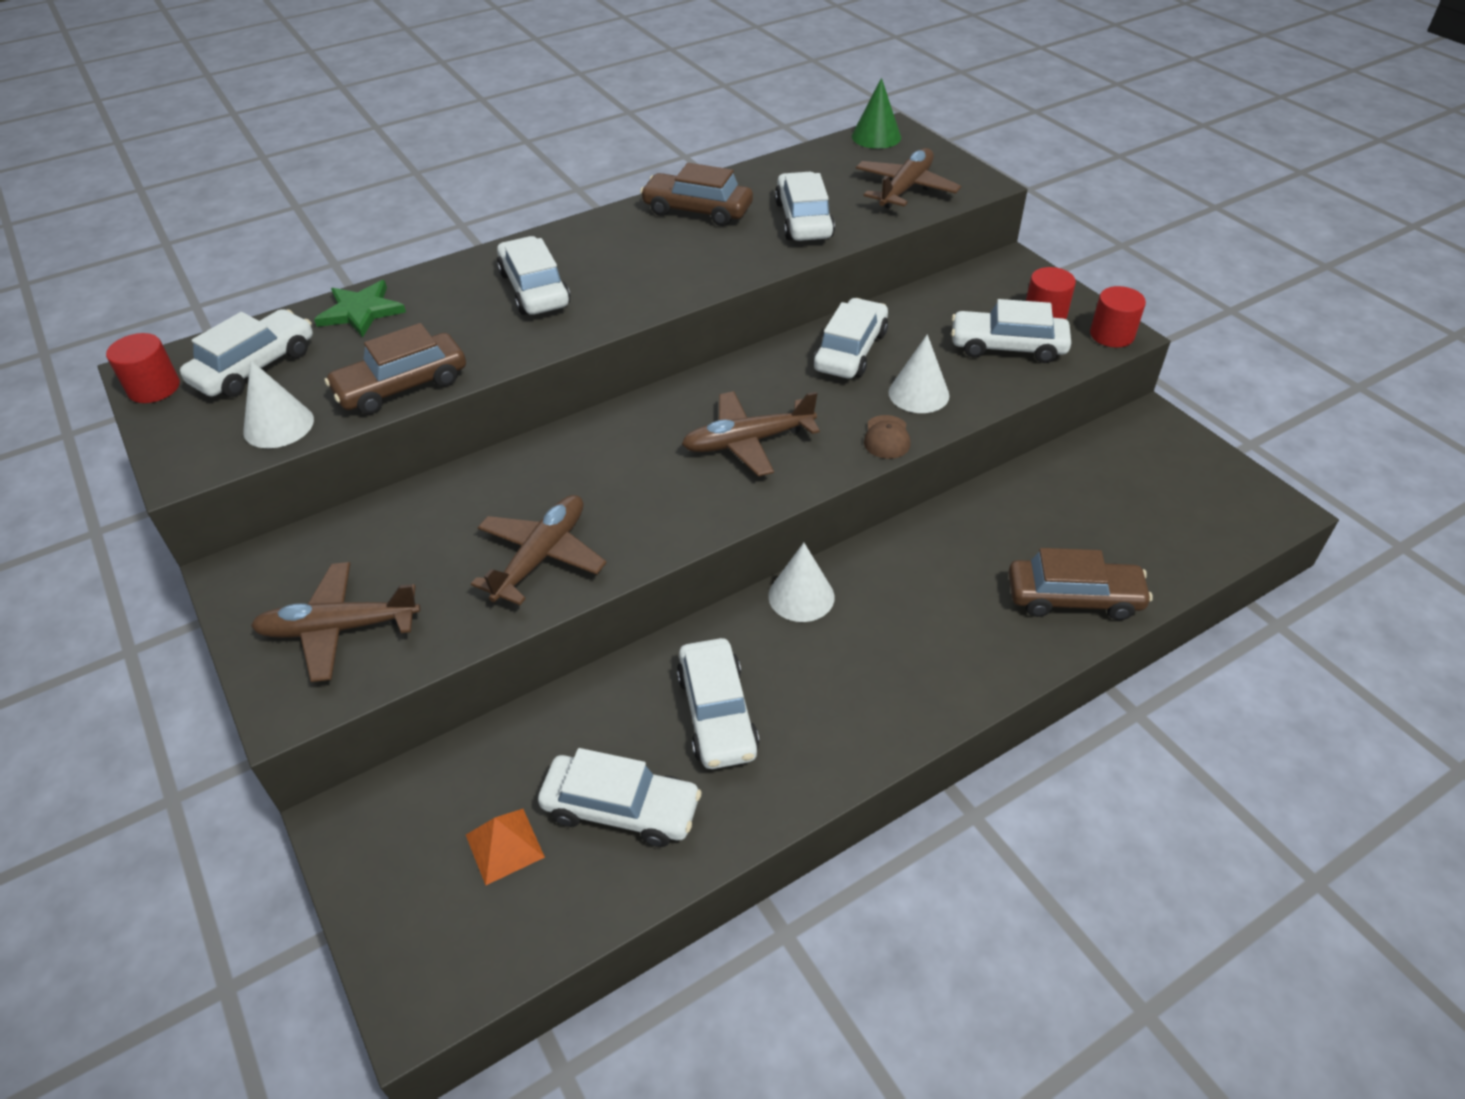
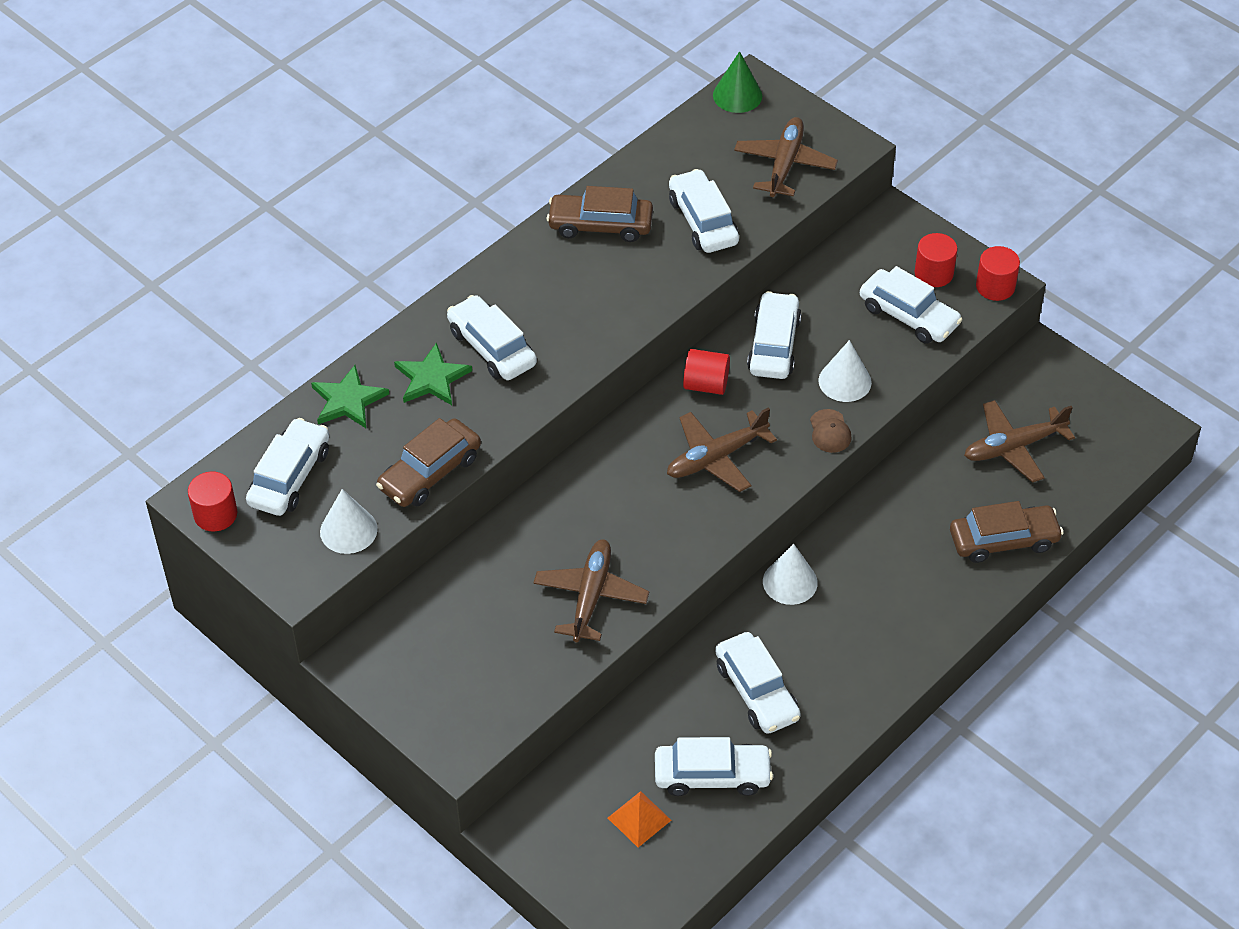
camera: 15 degrees left, 5 degrees up
(338, 629) = (462, 687): brown plane -> brown plane (1013, 447)
(457, 305) = (432, 378): none -> green star
(764, 374) = (706, 384): none -> red cylinder
(1007, 346) = (908, 316): white car -> white car turned 135 degrees counterclockwise

